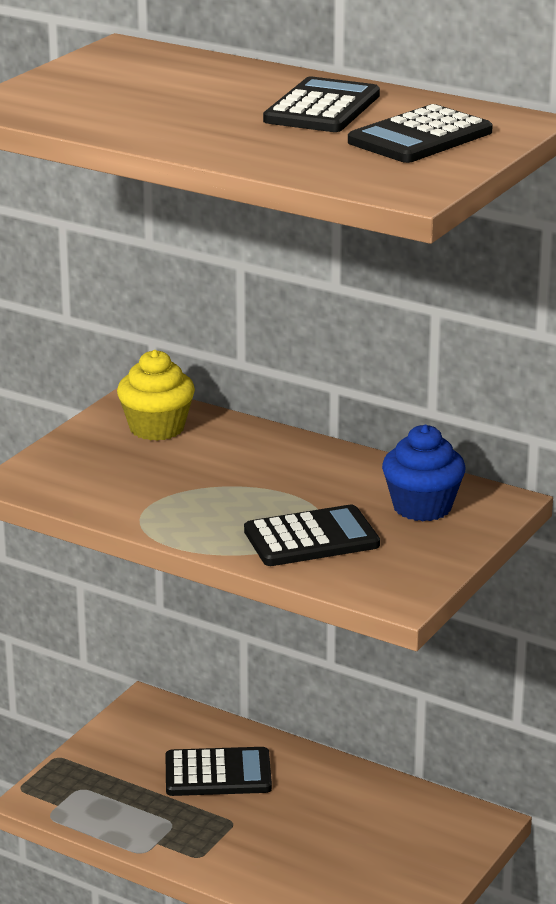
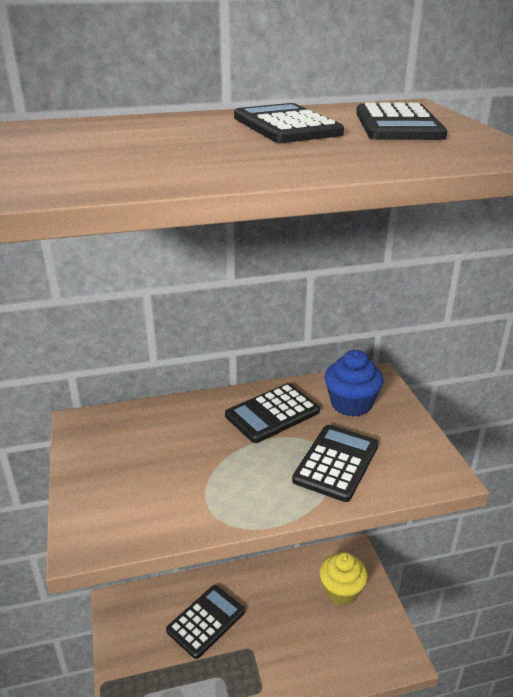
camera: 45 degrees left, 5 degrees up
(157, 428) = (123, 436): yellow cupcake -> yellow cupcake (341, 590)
(324, 476) = (272, 413): none -> black calculator

